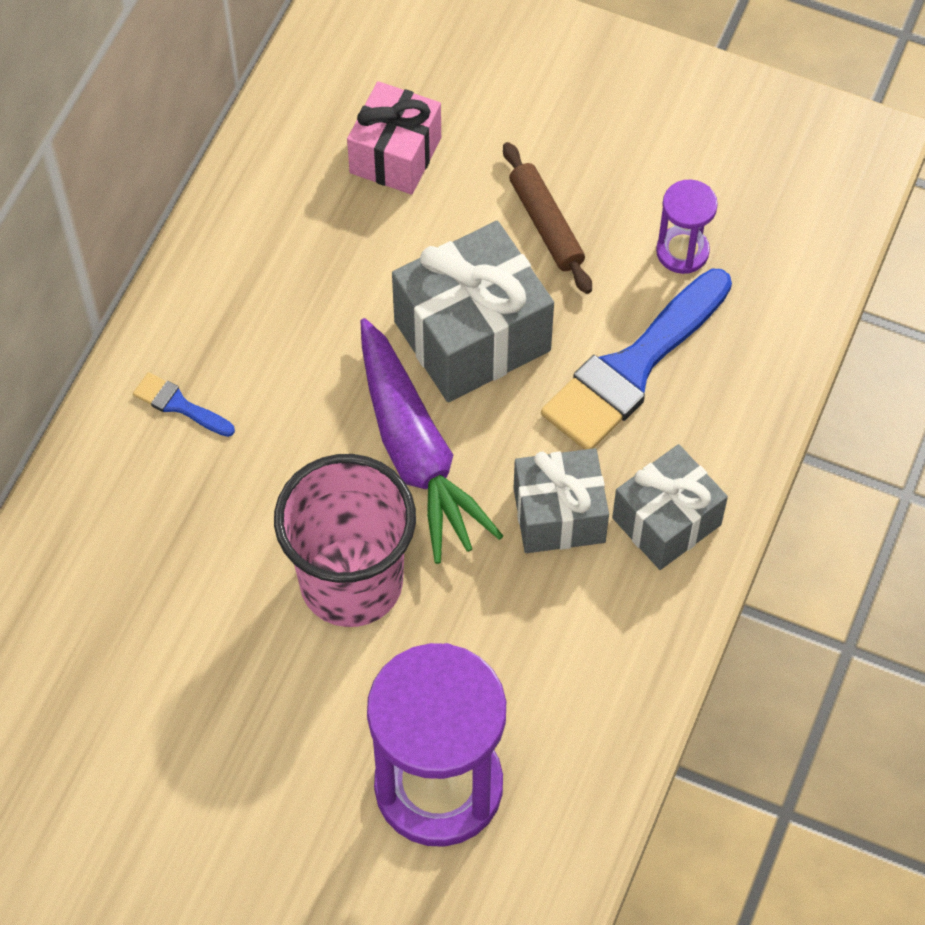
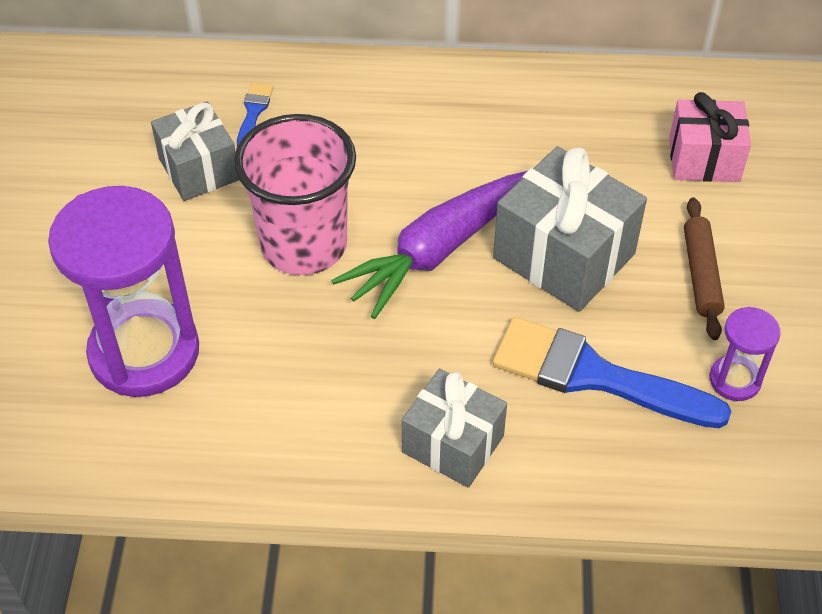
camera: 70 degrees right, 10 degrees down
(179, 405) = (410, 103): blue brush -> blue brush (254, 112)
(546, 224) = (700, 274): brown rolling pin -> brown rolling pin turned 45 degrees counterclockwise
(559, 515) = (423, 363): grey gift -> grey gift (199, 169)

